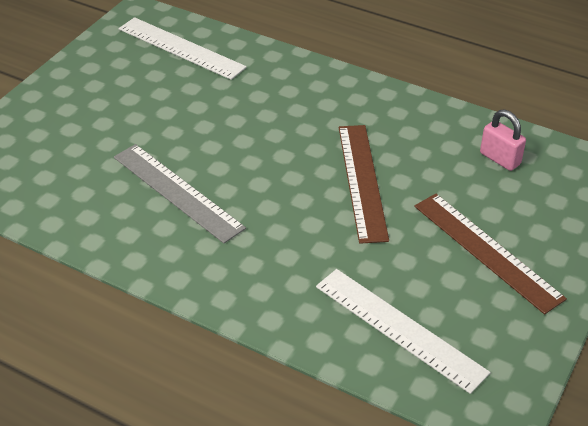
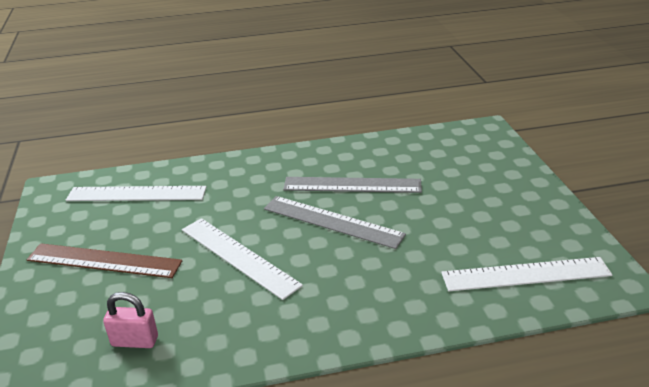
camera: 140 degrees right, 10 degrees down
(247, 165) = (332, 221): none -> grey ruler
(362, 181) = (238, 256): brown ruler -> white ruler

